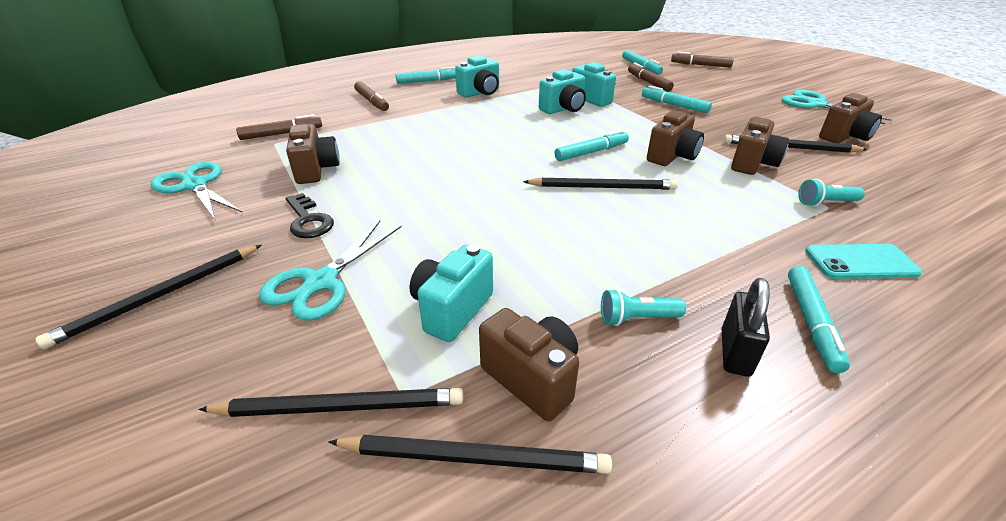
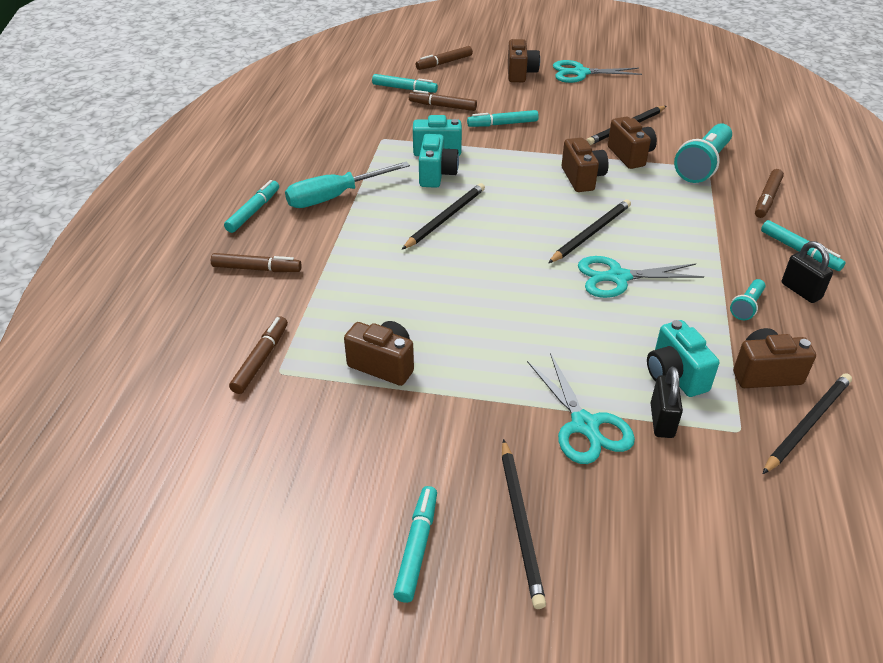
camera: 50 degrees left, 5 degrees up
(195, 186) = (320, 457): turquoise scissors -> turquoise scissors (618, 277)
(308, 220) = (480, 401): black key -> none
(341, 407) = (730, 461): black pencil -> black pencil (445, 218)
(369, 327) = (662, 420): none -> black padlock
(480, 93) = (335, 197): turquoise camera -> turquoise screwdriver
(591, 152) = (532, 207): turquoise marker -> turquoise marker (416, 547)
(825, 203) = (702, 165): turquoise flashlight -> turquoise flashlight, size x2.01
(844, 137) = (637, 99): brown camera -> brown camera (520, 74)
(860, 262) = (767, 198): turquoise phone -> brown marker

